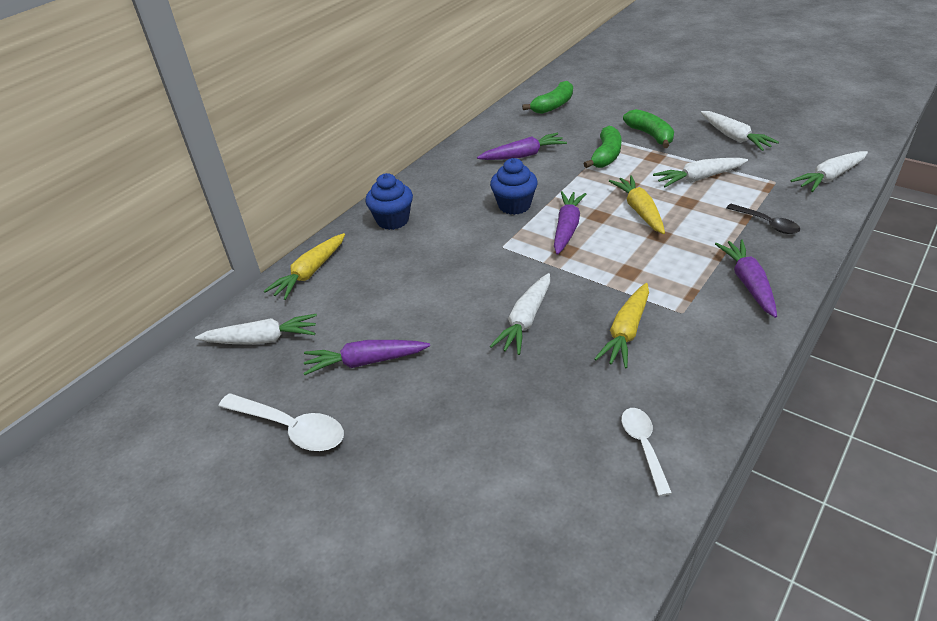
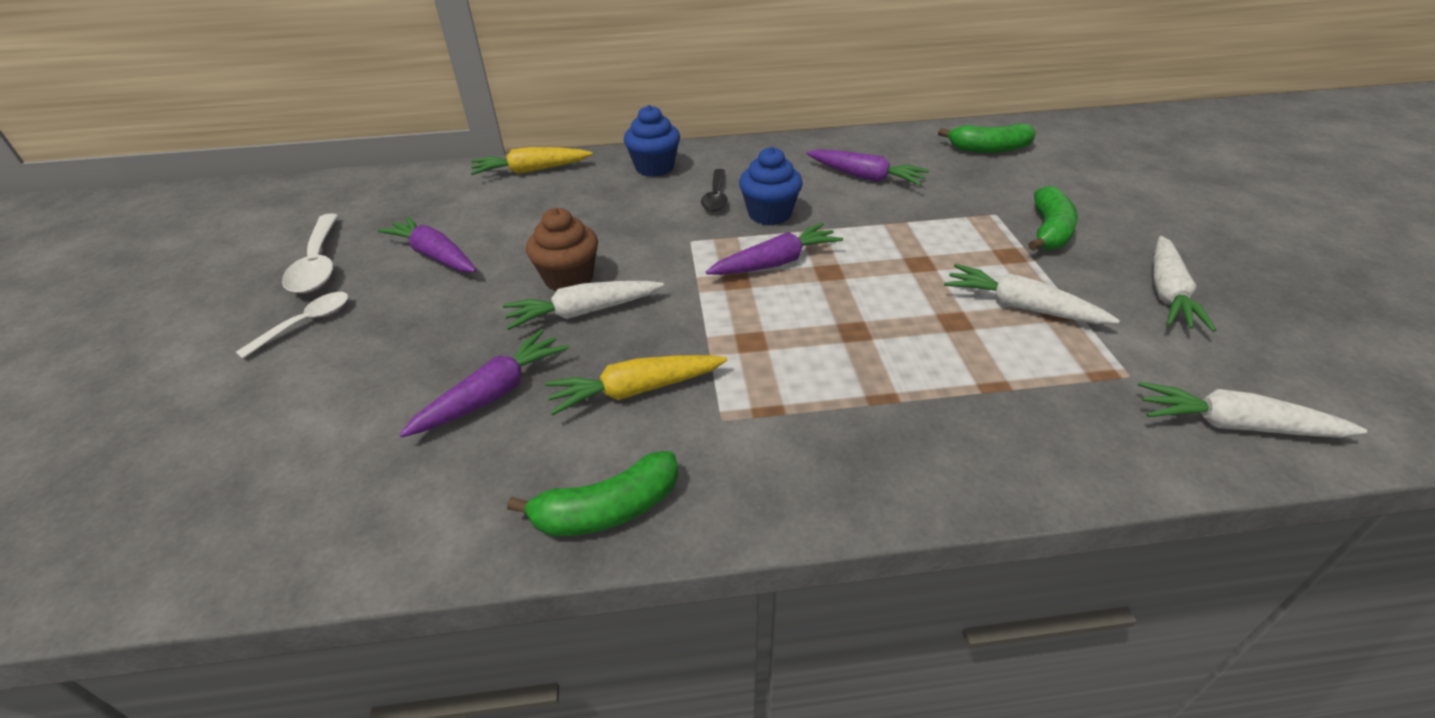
camera: 45 degrees right, 0 degrees up
(262, 339) = (421, 195): white carrot -> none
(480, 311) = (569, 278): none -> brown cupcake
(606, 155) = (952, 223): green banana -> green banana (608, 510)
(639, 210) = (881, 294): yellow carrot -> none
(643, 446) = (441, 499): white spoon -> white spoon (305, 323)
(748, 283) = (852, 451): purple carrot -> purple carrot (493, 393)
(767, 223) = (1013, 411): black spoon -> black spoon (716, 197)

